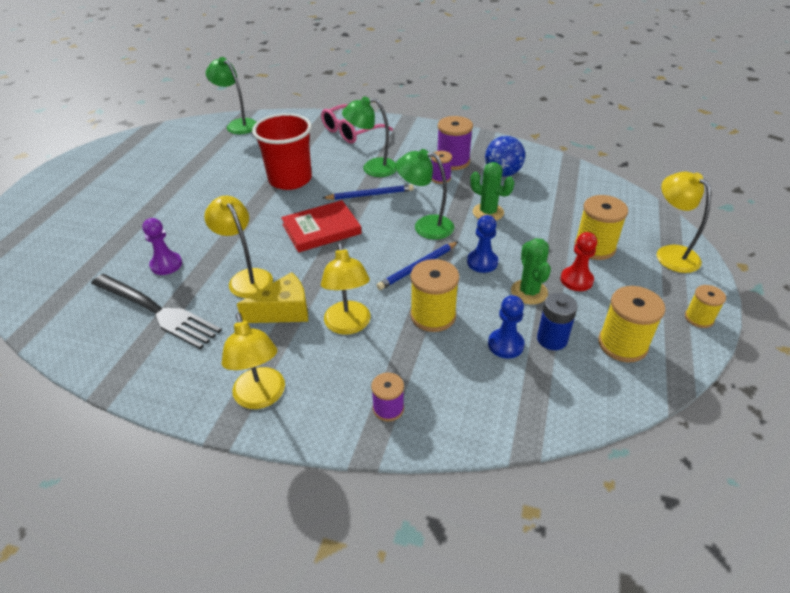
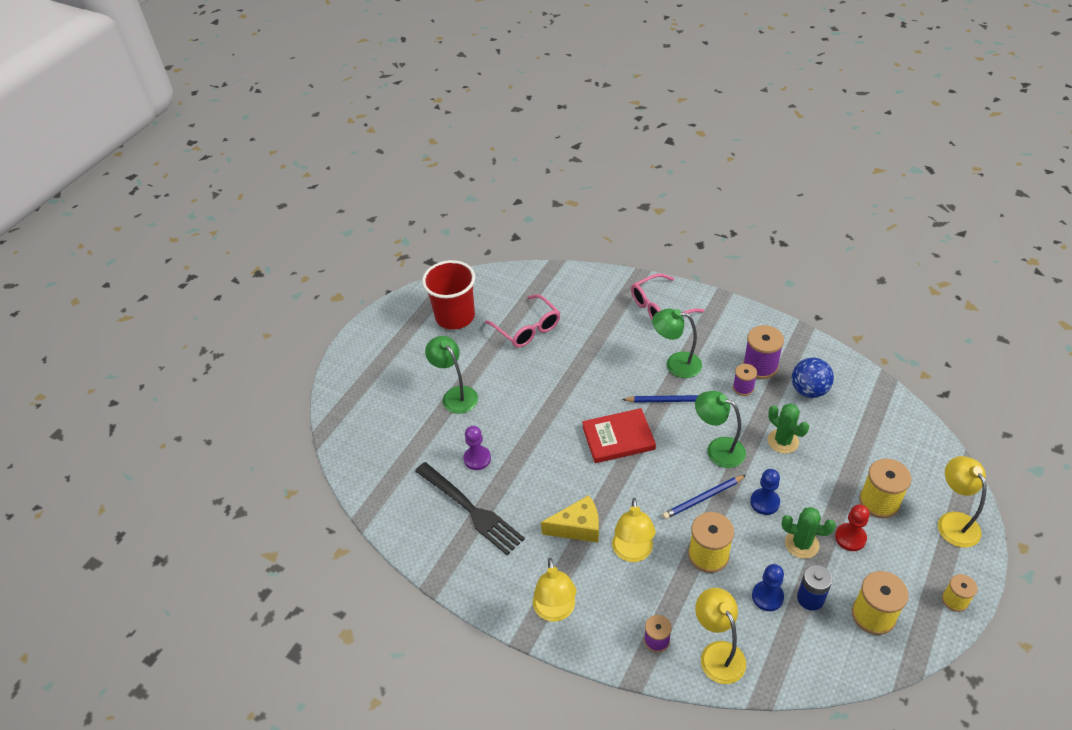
camera: 15 degrees right, 5 degrees up
(222, 158) = (527, 328): none -> pink glasses
(238, 124) = (544, 282): green lamp -> green lamp (455, 395)
(246, 278) = (547, 485): yellow lamp -> yellow lamp (717, 653)
(290, 179) = (593, 368): red cup -> red cup (455, 316)
(529, 292) = (801, 544): green cactus -> green cactus turned 75 degrees counterclockwise

